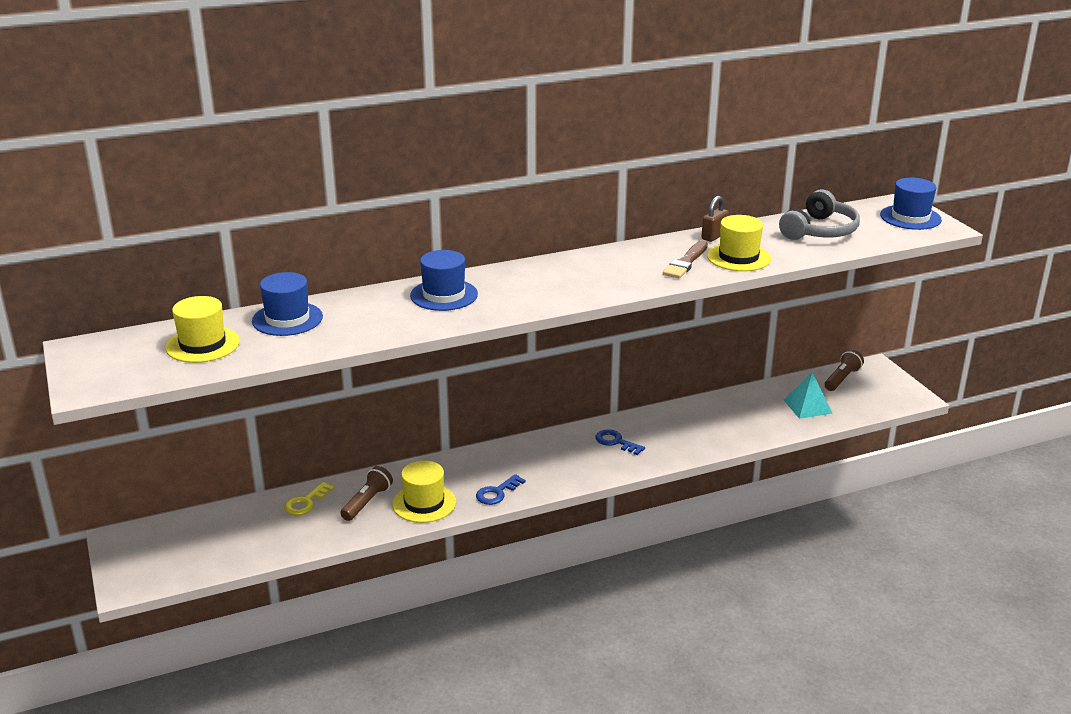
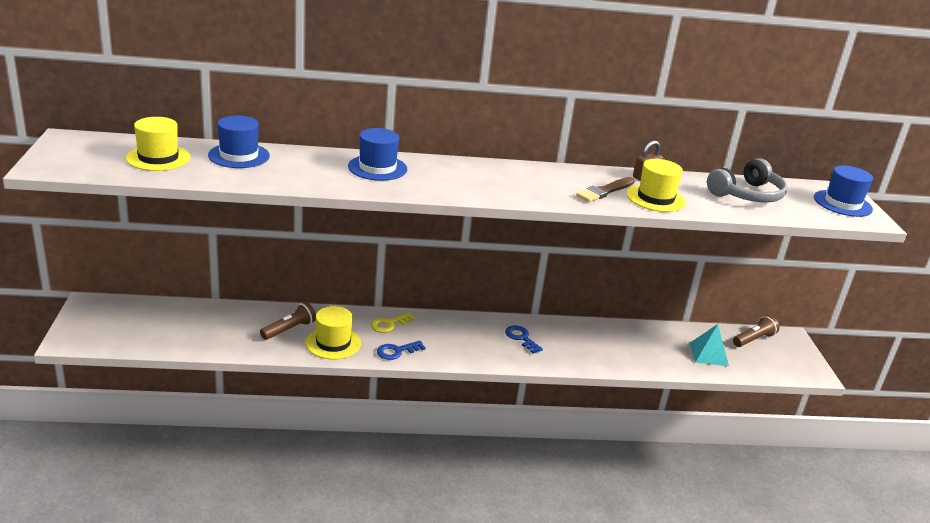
camera: 15 degrees right, 0 degrees up
(306, 502) = (243, 316): yellow key -> yellow key (389, 324)

